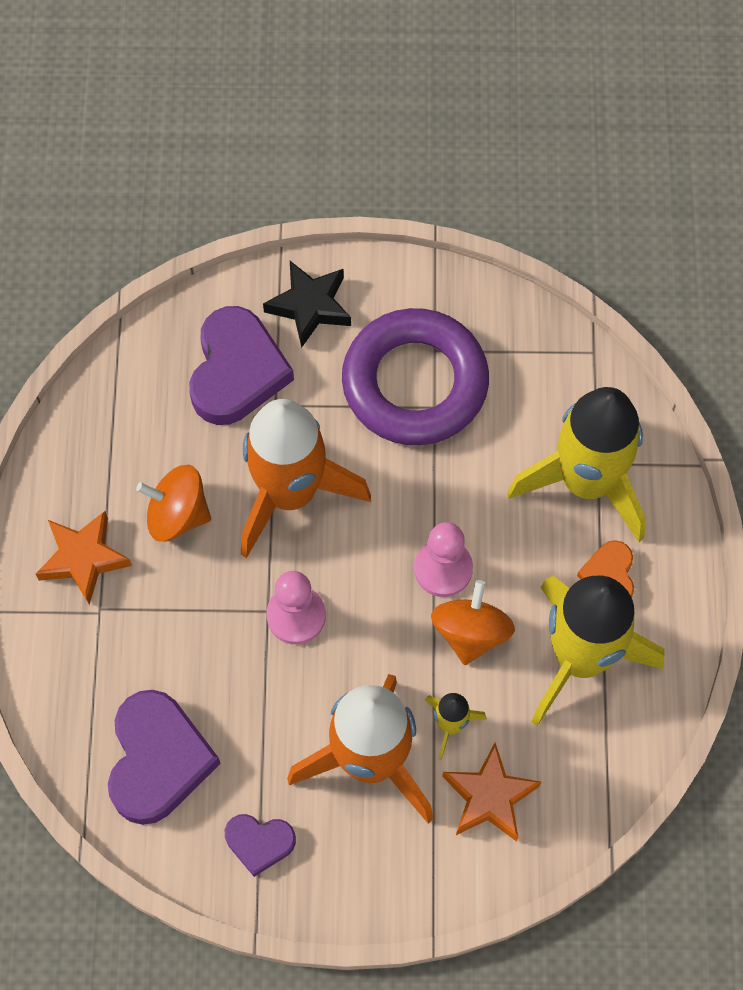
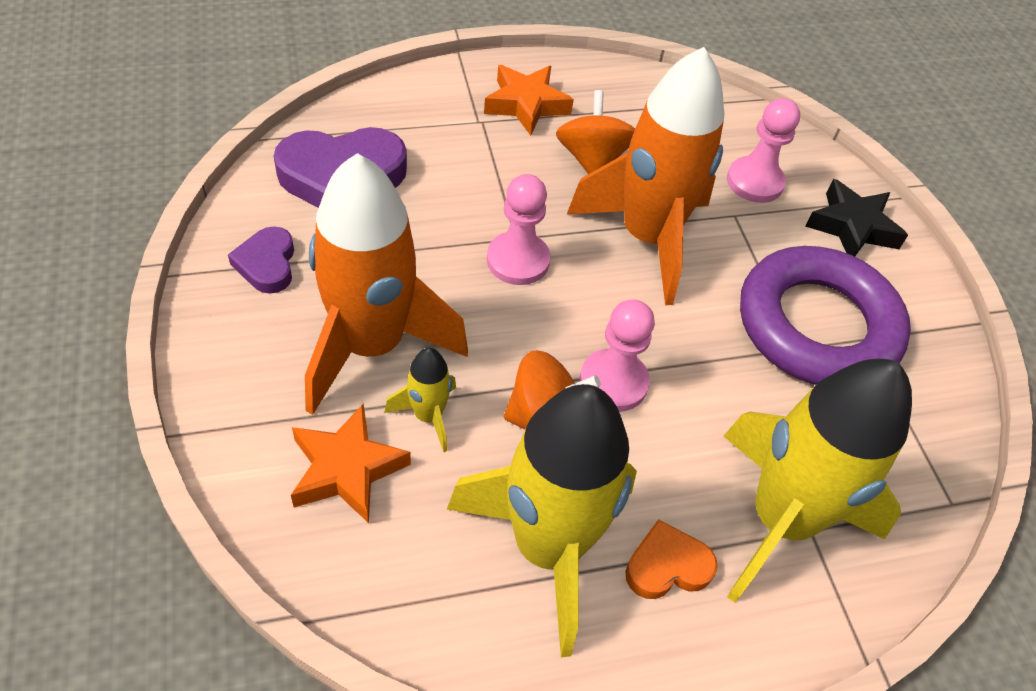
camera: 70 degrees right, 15 degrees down
(237, 371) = (754, 182): purple heart -> pink pawn

